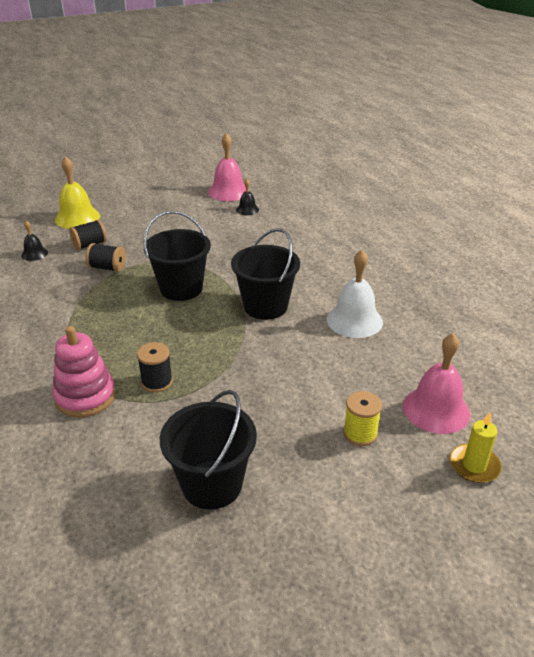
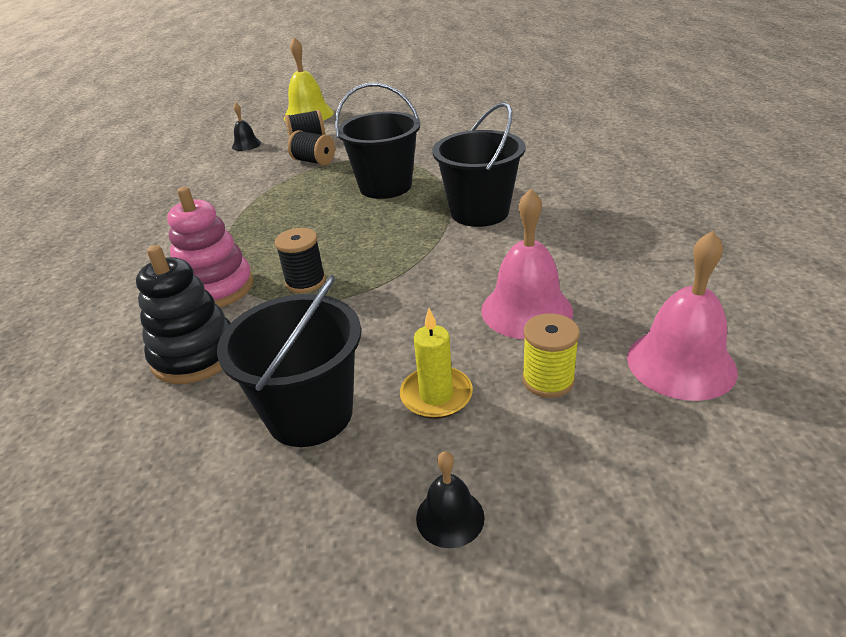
camera: 20 degrees right, 0 degrees up
(100, 455) = (195, 355): none -> black stacking toy
(228, 191) = (487, 96): pink bell -> pink bell (526, 310)
(247, 210) = (502, 114): black bell -> black bell (450, 517)
(354, 320) = (594, 237): white bell -> none
(474, 465) = (723, 456): yellow candle -> yellow candle (436, 395)

